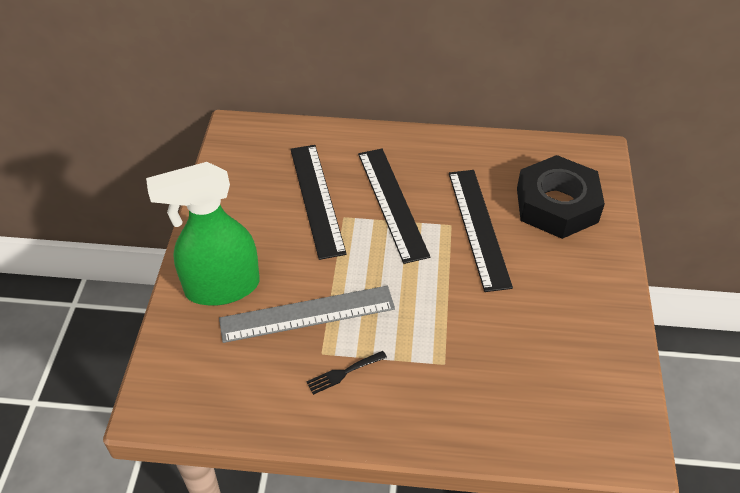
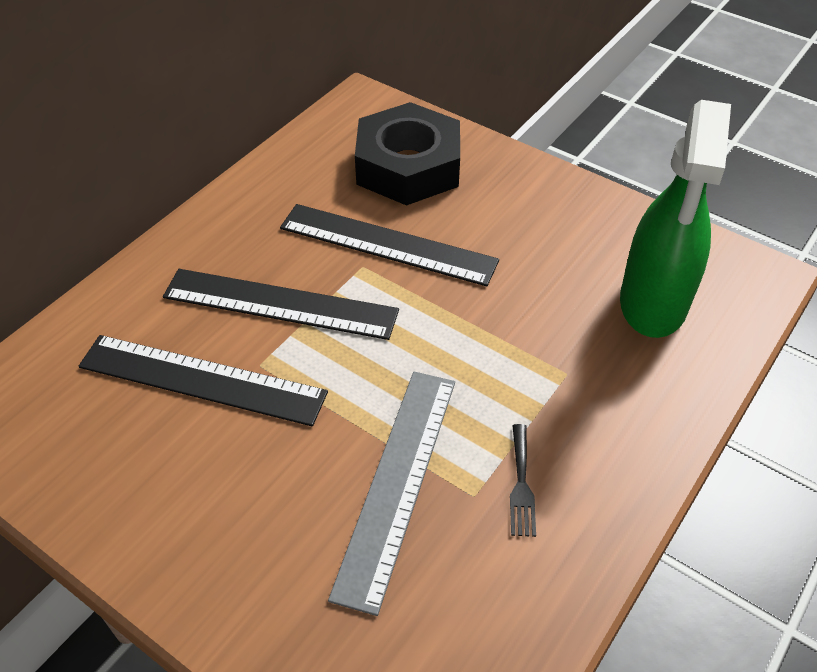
camera: 60 degrees left, 0 degrees up
(221, 287) = (270, 573): green spray bottle -> green spray bottle (653, 304)

